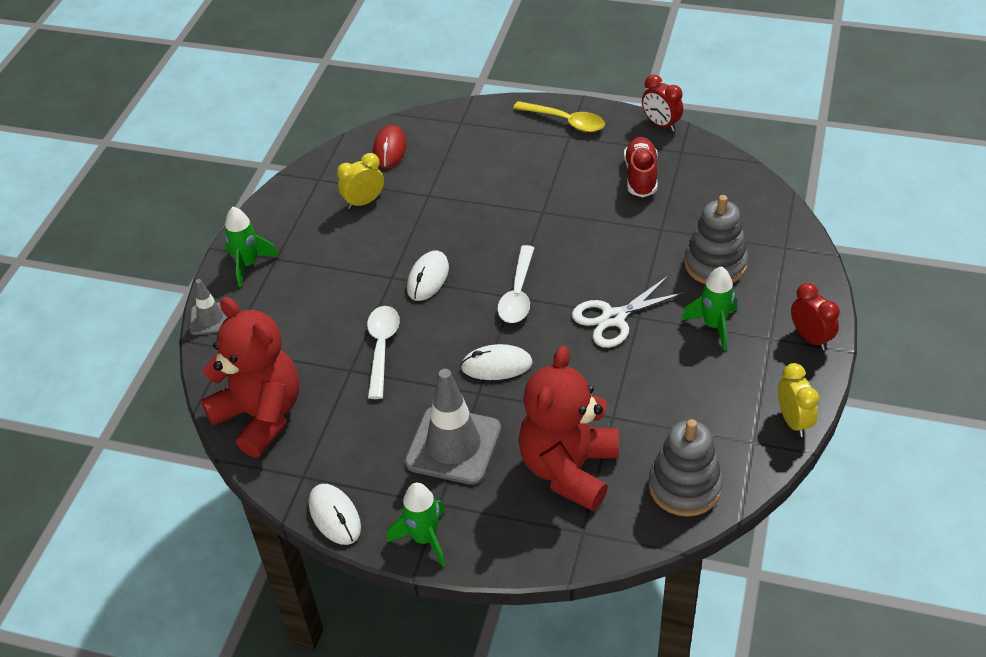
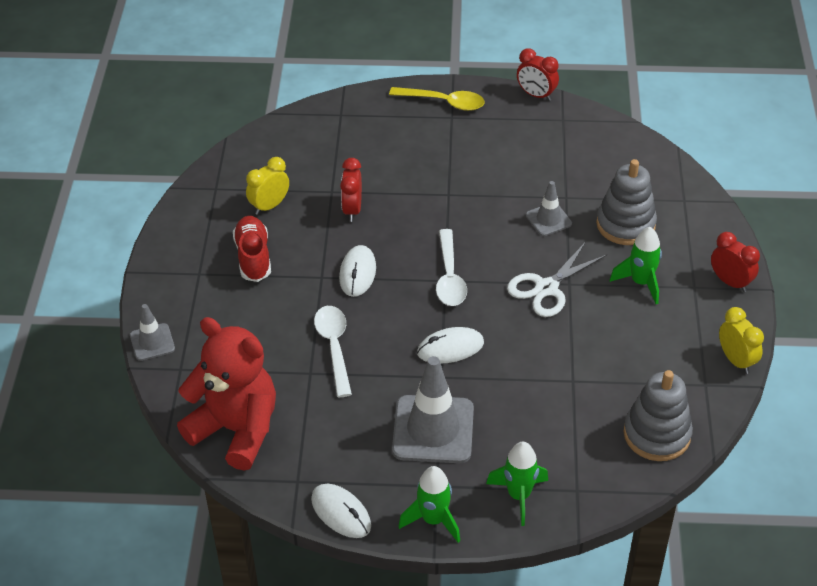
camera: 15 degrees left, 0 degrees up
(248, 264) = (173, 283): green rocket -> green rocket (519, 495)
(389, 149) = (278, 150): red mouse -> none
(442, 215) = (352, 210): none -> red clock
(569, 469) = (547, 435): red teddy bear -> none
(636, 249) = (548, 219): none -> grey traffic cone
(641, 176) = (532, 148): red shoe -> red shoe (253, 257)

